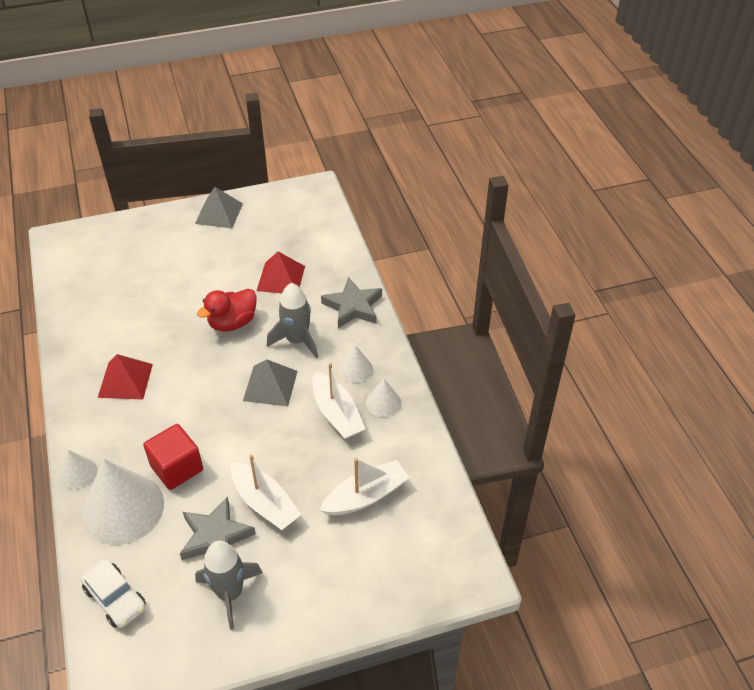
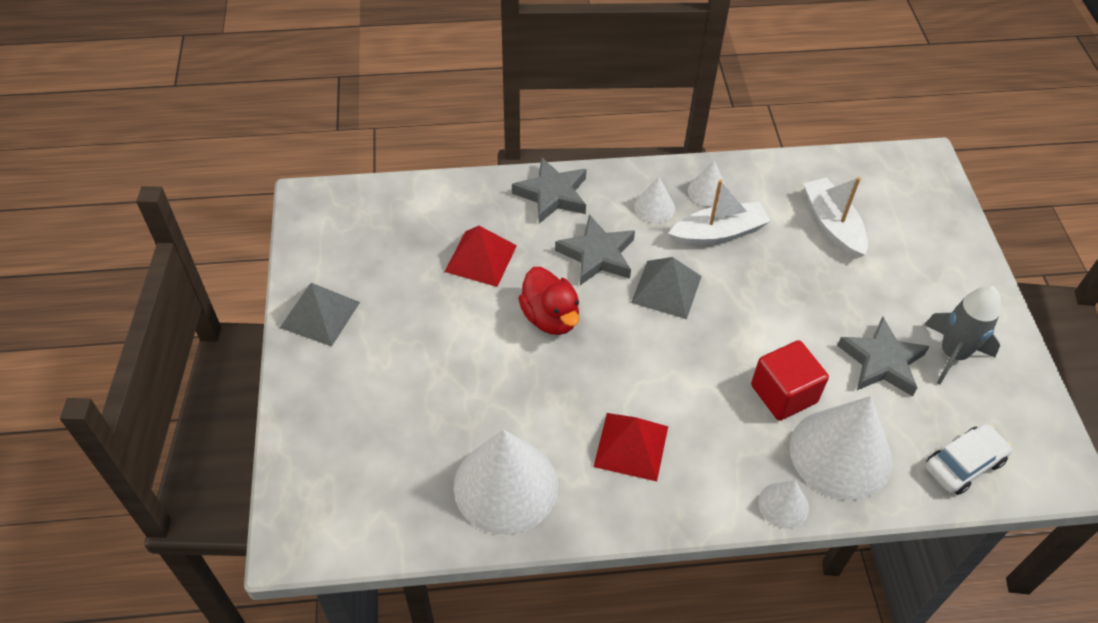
camera: 80 degrees left, 5 degrees up
(93, 321) = (505, 485): none -> white cone
(265, 503) = (838, 312): white boat -> none
(297, 340) = (597, 255): grey rocket -> grey star

